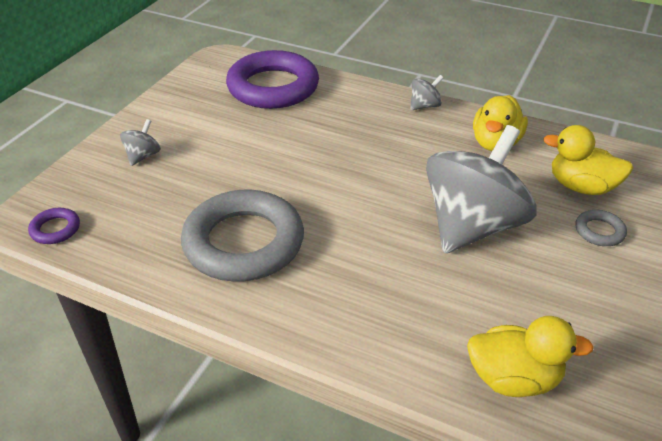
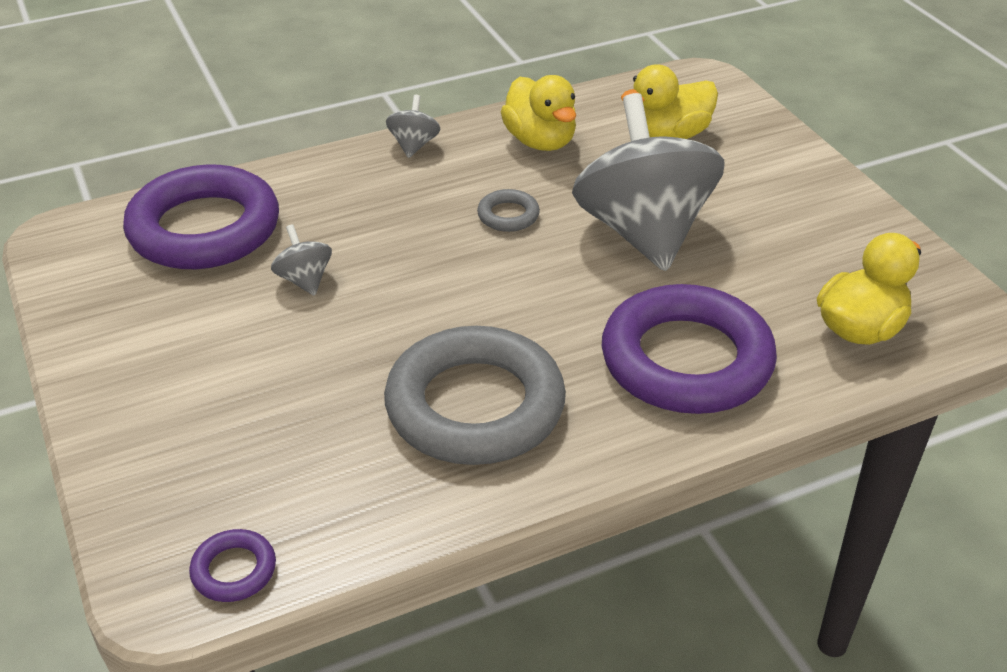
camera: 50 degrees left, 0 degrees up
(143, 156) = (185, 413): grey spinning top -> grey spinning top (304, 280)
(377, 307) = (686, 360): none -> purple ring
(599, 231) = (738, 166): grey ring -> grey ring (508, 215)

